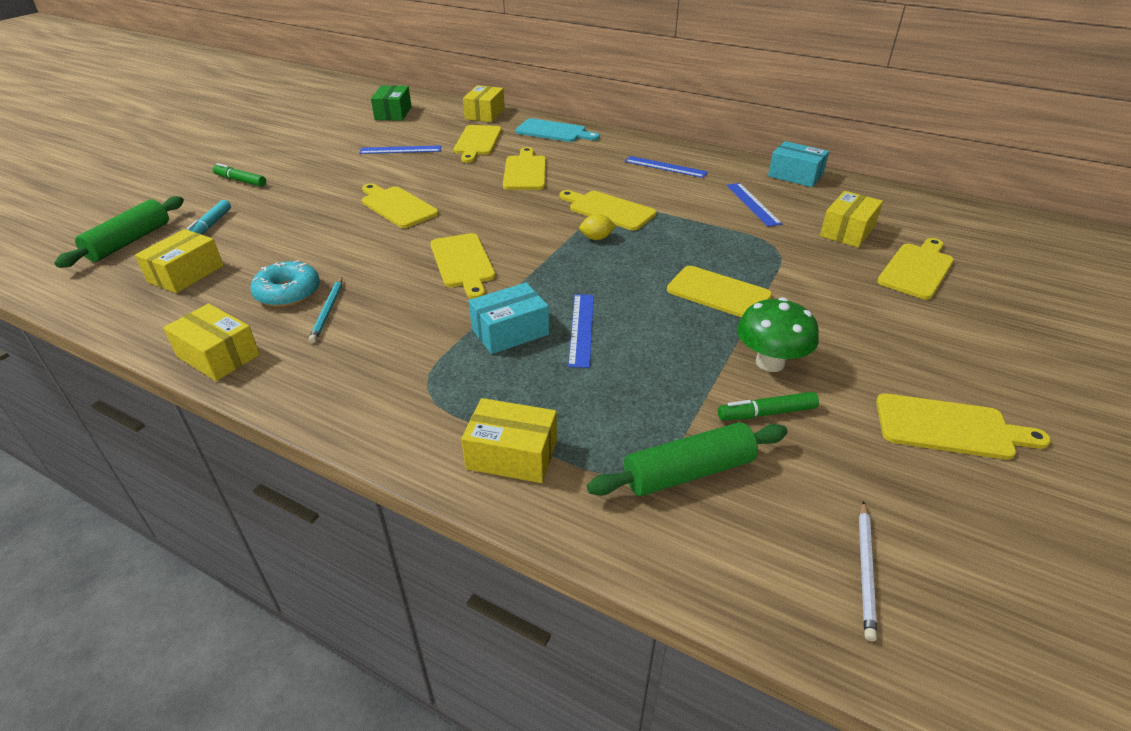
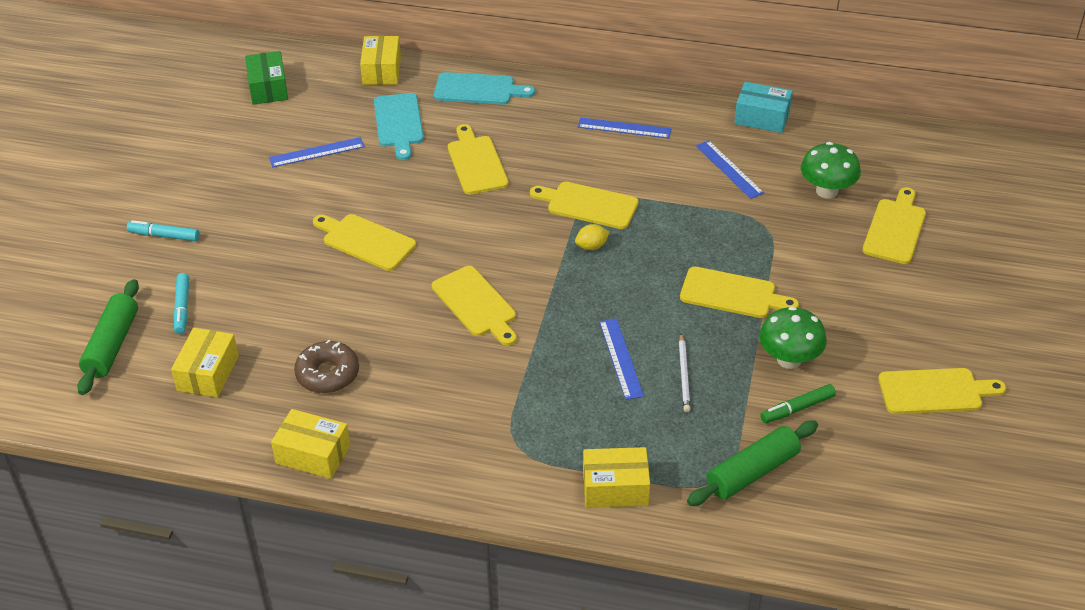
camera: 15 degrees left, 5 degrees up
(240, 181) = (164, 236): green marker -> turquoise marker
(288, 292) = (328, 374): turquoise donut -> brown donut
(328, 311) = (380, 387): turquoise pencil -> none
(477, 142) = (399, 123): yellow cutting board -> turquoise cutting board
(510, 331) = (559, 374): turquoise box -> none
(847, 231) = (826, 191): yellow box -> green mushroom
(865, 570) = (889, 516): white pencil -> white pencil (684, 375)

